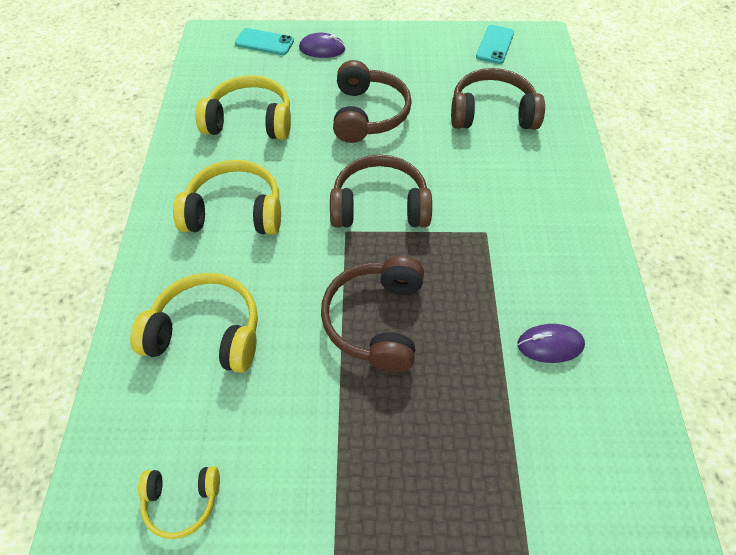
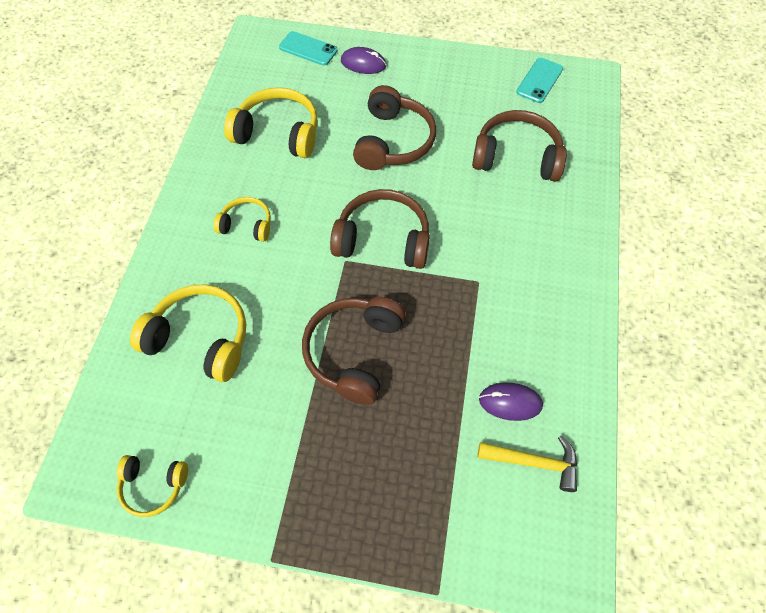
camera: 10 degrees right, 5 degrees up
(235, 211) = (247, 225): yellow headphones -> yellow headphones, size x0.57
(592, 401) = (534, 462): none -> yellow hammer

